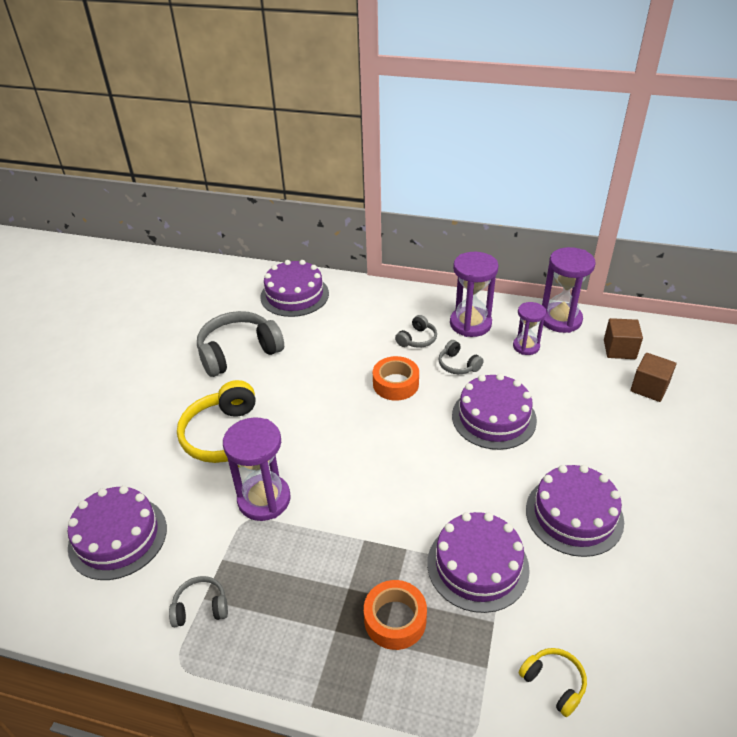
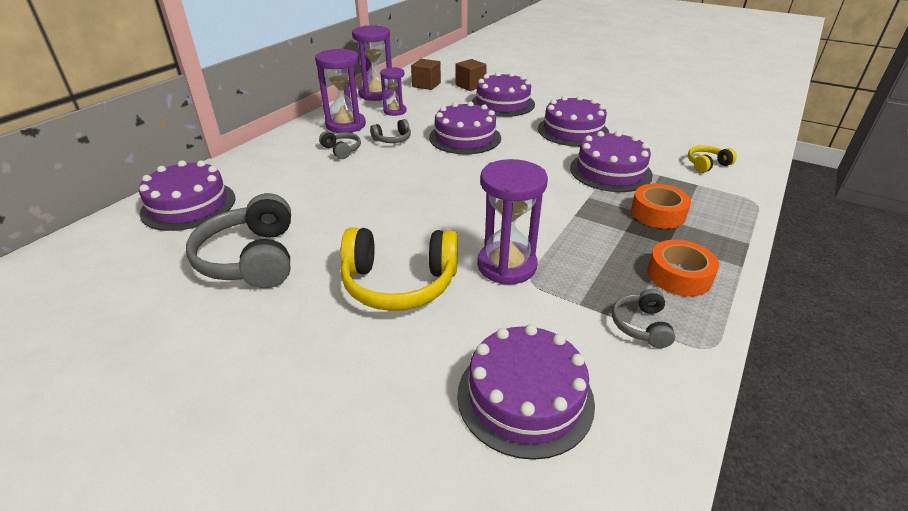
camera: 75 degrees left, 5 degrees down
(395, 384) = (393, 170): orange tape -> orange tape (679, 275)
(613, 430) = (503, 103): none -> purple cake

